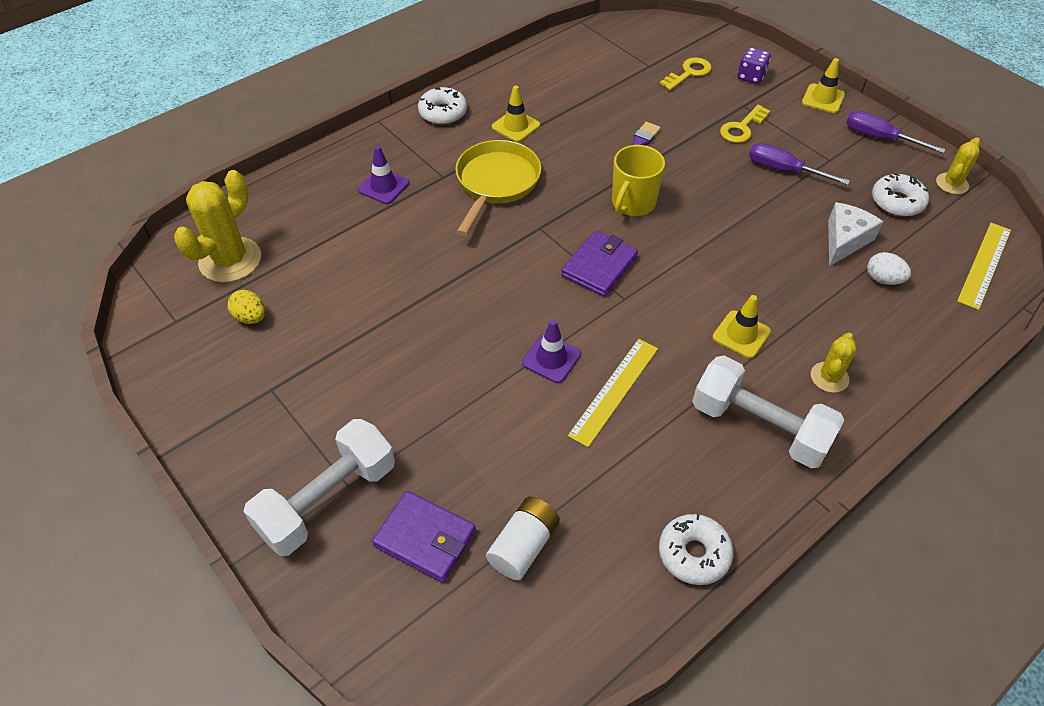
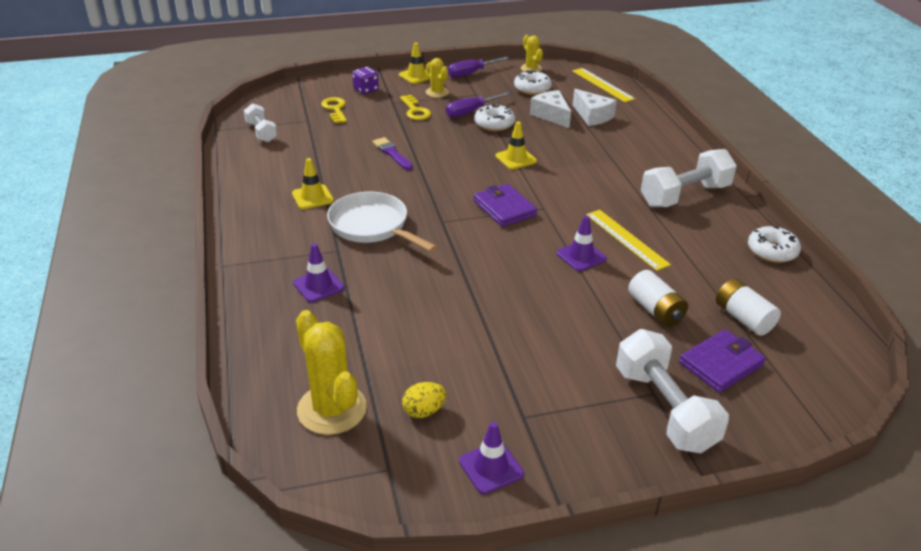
camera: 65 degrees left, 15 degrees down
(199, 386) = (491, 467): none -> purple traffic cone
(443, 113) = (253, 227): white donut -> white donut (494, 124)
(490, 453) = (655, 310): none -> white battery
(496, 183) = (372, 226): yellow pan -> white pan
(600, 48) = (261, 132): none -> white dumbbell
(632, 203) = (452, 175): yellow mug -> none
(741, 334) = (606, 176): yellow traffic cone -> yellow traffic cone (516, 159)
(829, 377) = (659, 160): yellow cactus -> yellow cactus (437, 92)
(883, 279) = (592, 116): white egg -> white cheese

